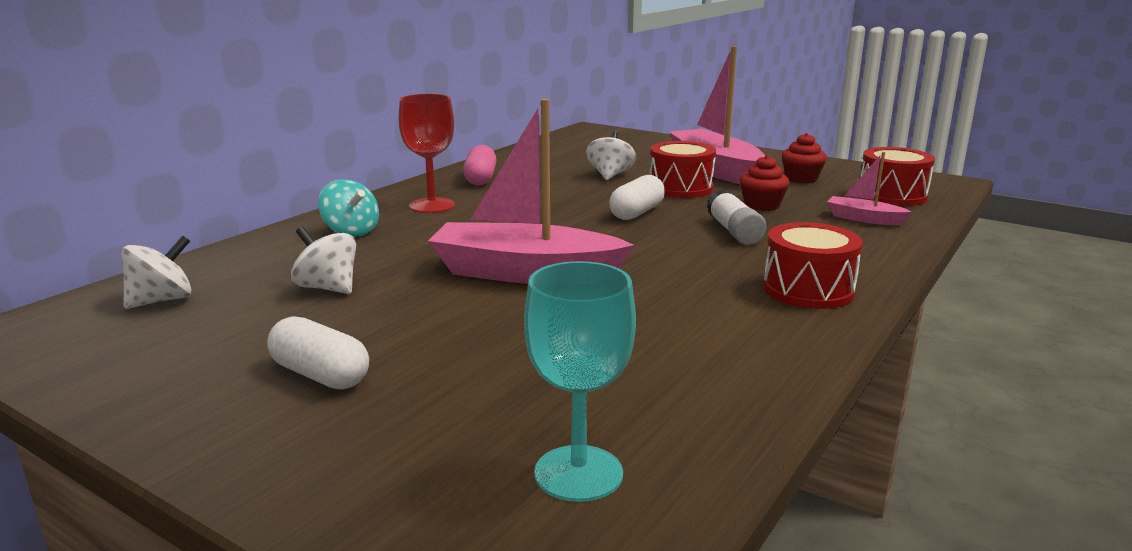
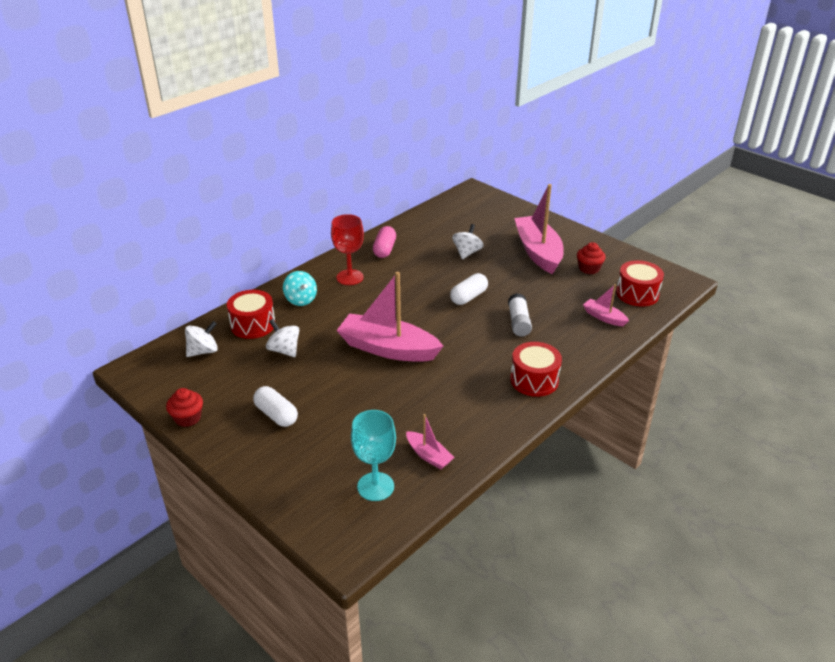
camera: 10 degrees right, 15 degrees up
(673, 408) = (429, 455): none -> pink boat
(680, 188) = (506, 272): red drum -> red drum (253, 325)
(762, 205) = (548, 297): red cupcake -> red cupcake (187, 418)

